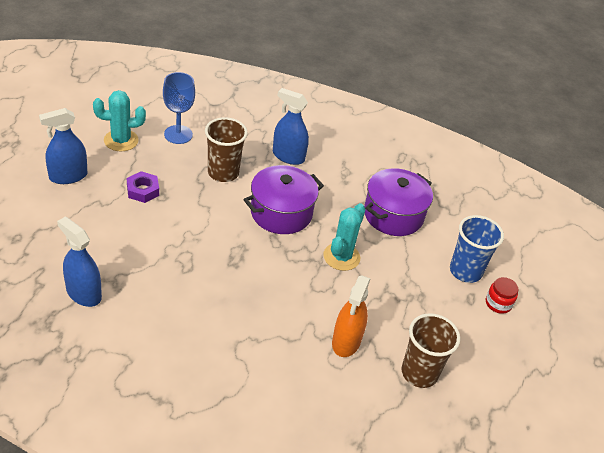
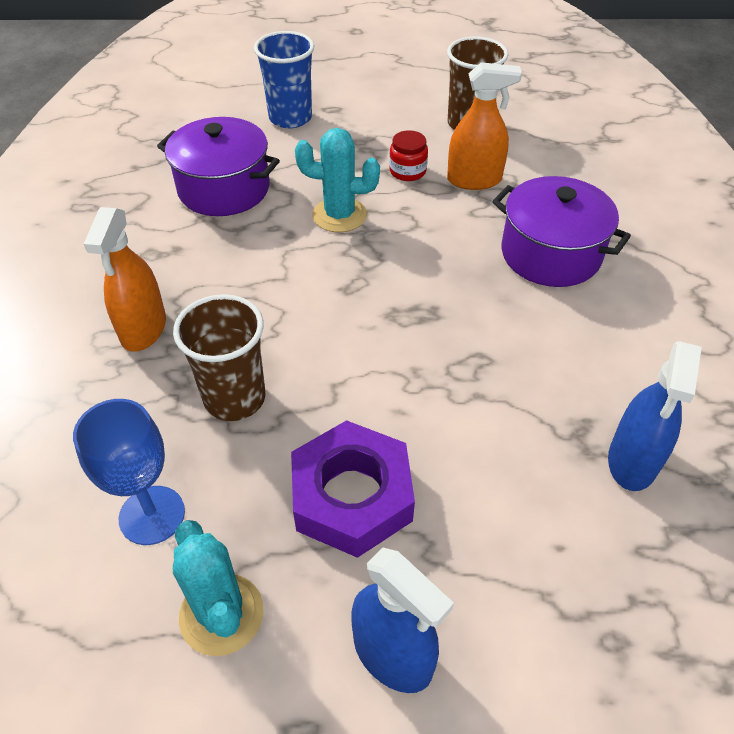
camera: 105 degrees left, 5 degrees up
(143, 190) = (352, 496): purple nut -> purple nut, size x1.80
(281, 213) = (291, 296): purple pot -> purple pot (550, 254)
(288, 156) = (143, 329): blue spray bottle -> orange spray bottle
(498, 303) = (325, 91): red jar -> red jar (407, 171)

